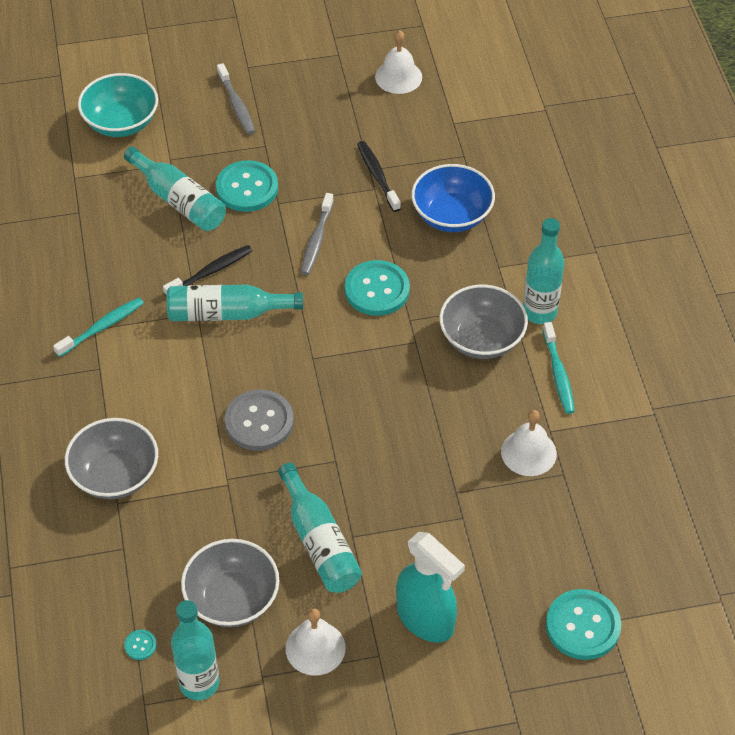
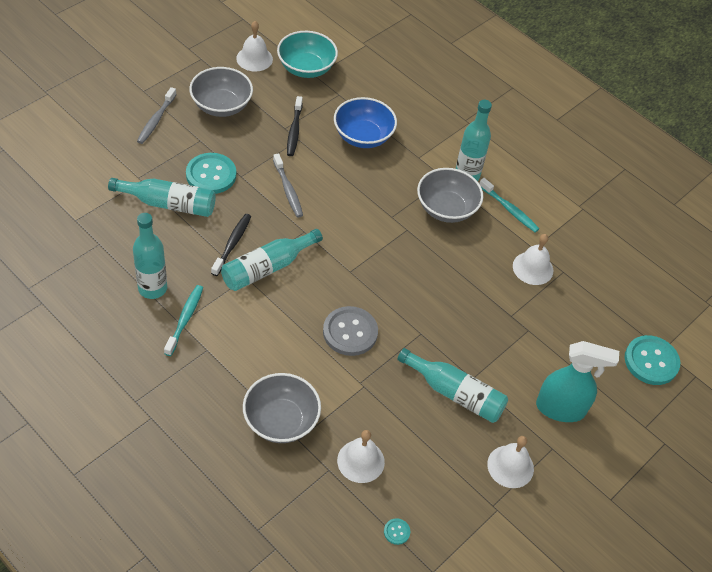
camera: 40 degrees left, 0 degrees up
(121, 122) = (80, 166): turquoise bowl -> turquoise bowl (306, 68)
(162, 557) = (360, 461): none -> white bell
(199, 683) = (457, 535): turquoise bottle -> turquoise bottle (152, 288)
(232, 599) = (431, 464): grey bowl -> grey bowl (221, 106)
(236, 104) = (156, 120): grey toothbrush -> grey toothbrush turned 75 degrees clockwise
(377, 290) = (355, 206): turquoise button -> none
(378, 176) = (294, 130): black toothbrush -> black toothbrush turned 120 degrees counterclockwise

